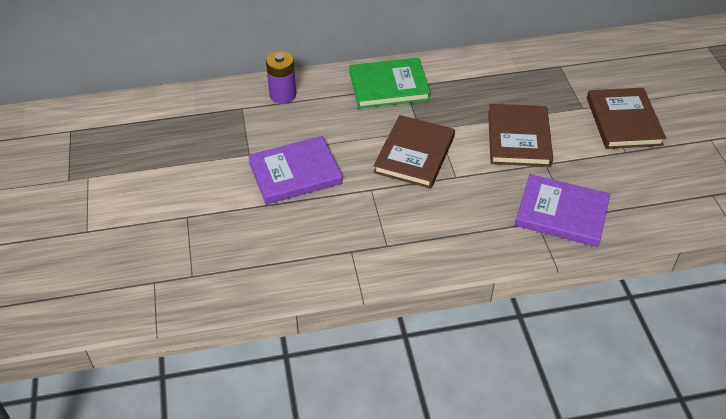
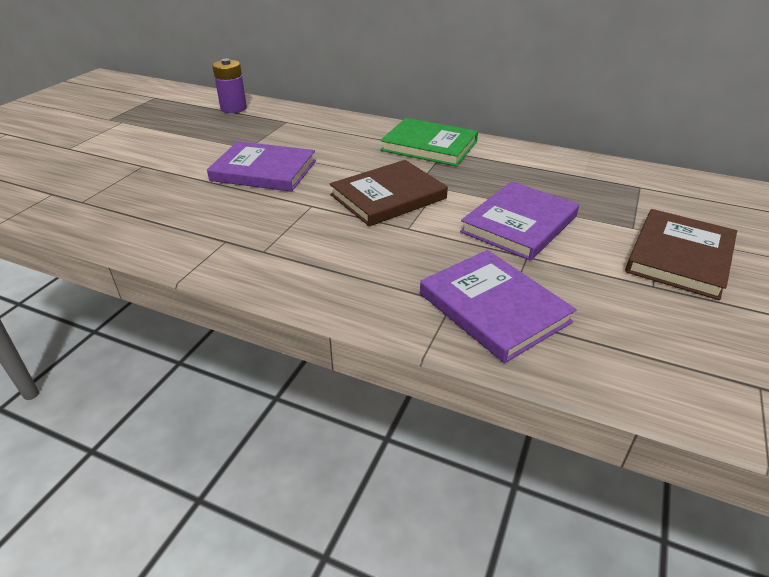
camera: 35 degrees right, 10 degrees down
(283, 95) = (329, 124): purple battery -> purple battery (233, 108)
(518, 138) = (519, 224): brown book -> purple book

